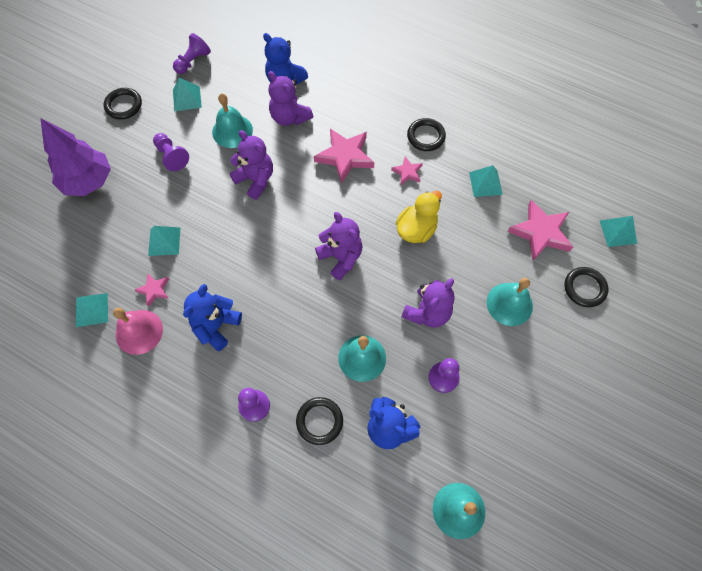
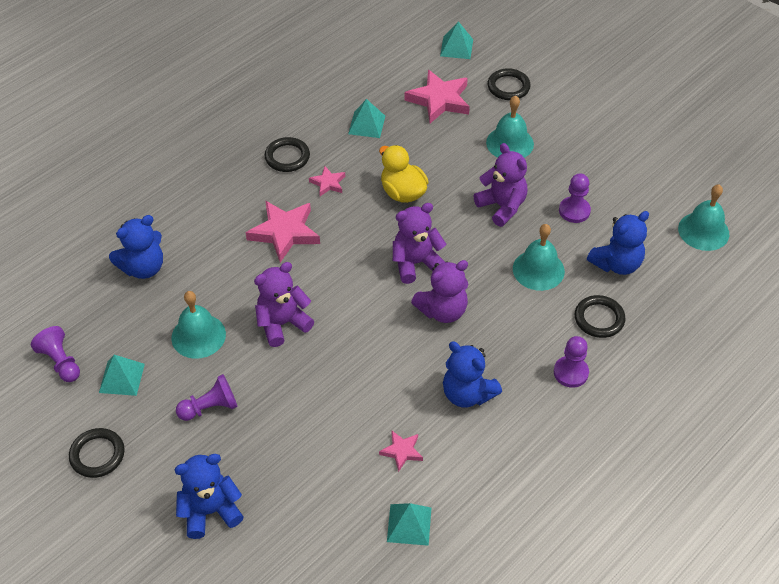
camera: 75 degrees left, 15 degrees down
(88, 181) = (210, 511): purple tree -> blue teddy bear
(139, 332) = (453, 474): pink bell -> none
(164, 241) = (336, 432): turquoise pyramid -> none
(290, 117) = (204, 273): purple teddy bear -> purple teddy bear (442, 311)

